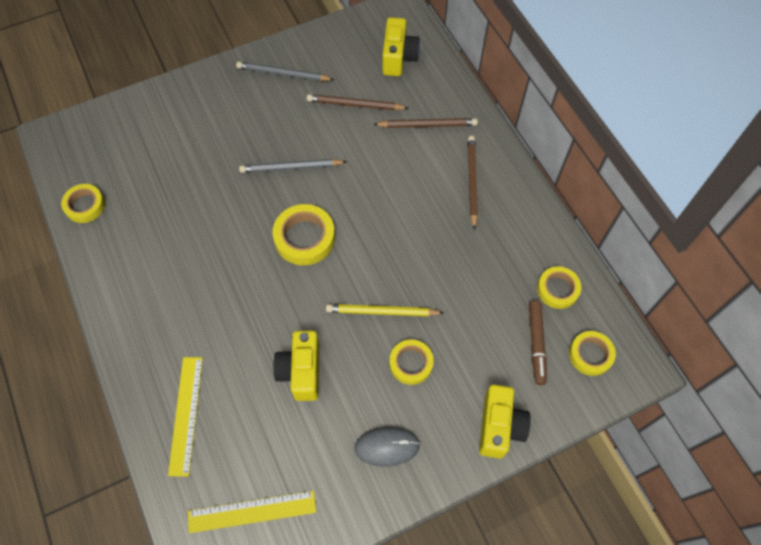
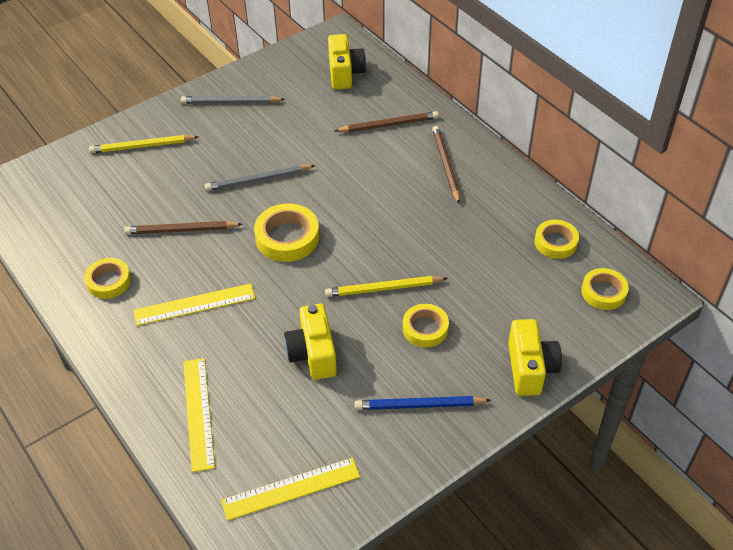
camera: 10 degrees left, 15 degrees down
(85, 205) = (45, 244): yellow tape -> yellow tape (109, 281)
(191, 111) = (142, 146): none -> yellow pencil
(205, 297) = (194, 304): none -> yellow ruler
(355, 105) = (311, 118): brown pencil -> brown pencil (181, 230)
(387, 447) = (419, 405): grey mouse -> blue pencil
(536, 344) = (547, 291): brown marker -> none

